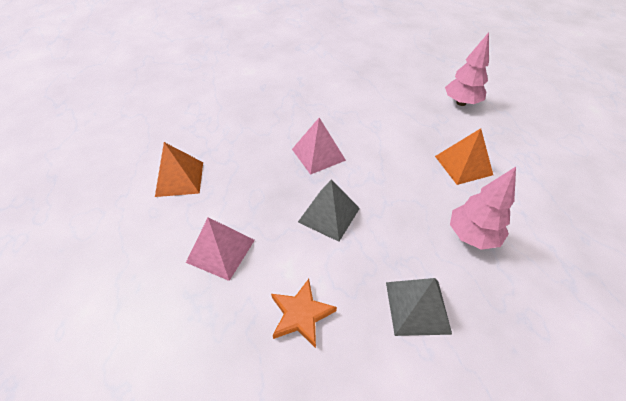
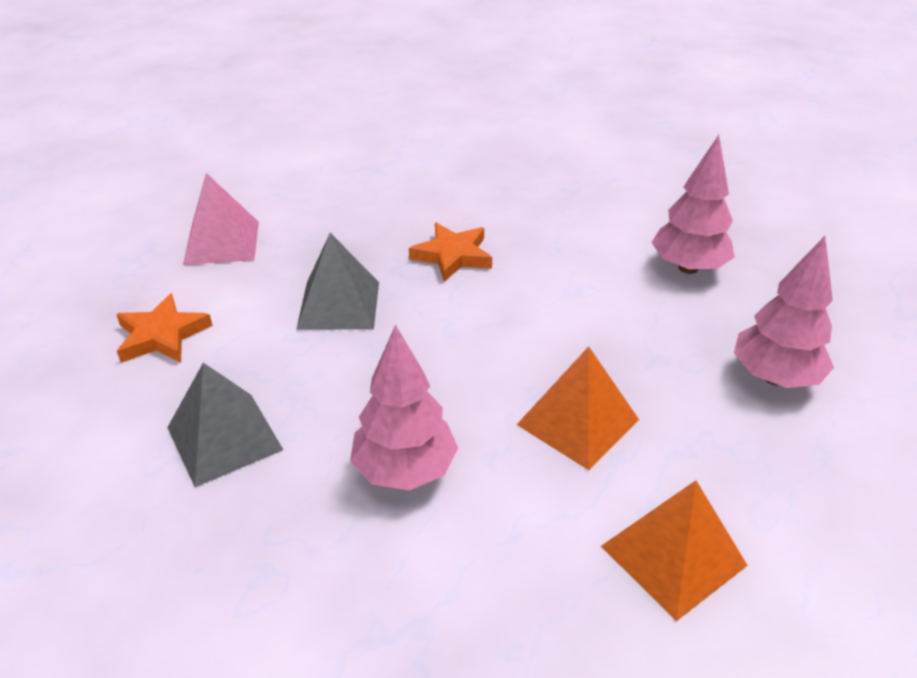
camera: 60 degrees right, 10 degrees down
(179, 178) = (312, 170): orange pyramid -> orange pyramid (673, 555)
(318, 154) = (453, 256): pink pyramid -> orange star
(381, 90) = (688, 267): none -> pink tree

